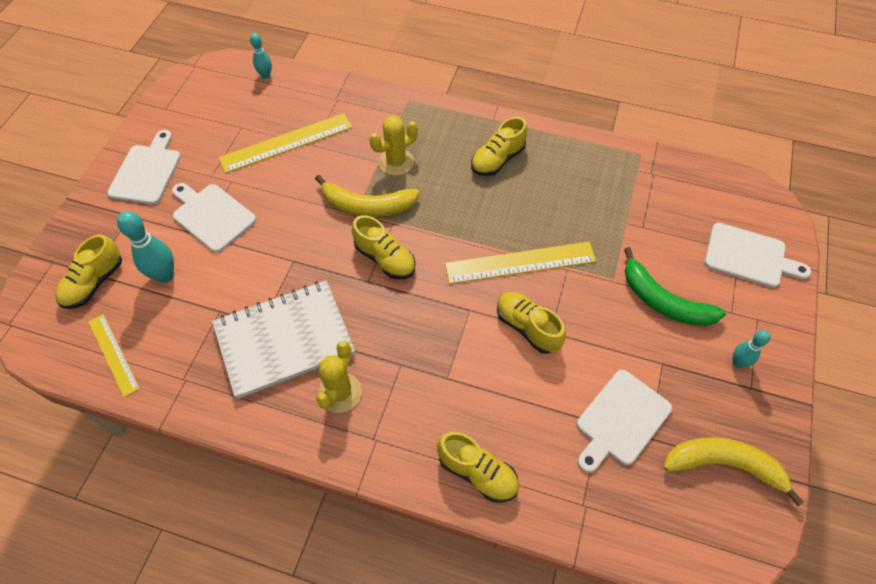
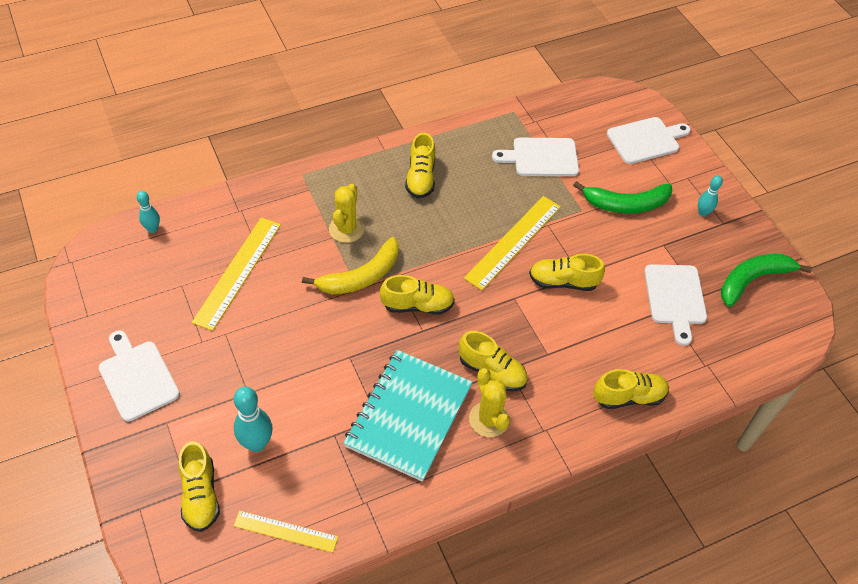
camera: 45 degrees left, 5 degrees down
(212, 216) = (241, 371): white cutting board -> white cutting board (541, 157)
(284, 340) = (409, 416): white notebook -> turquoise notebook
(385, 356) = (492, 371): none -> yellow shoe
(724, 464) = (753, 280): yellow banana -> green banana

